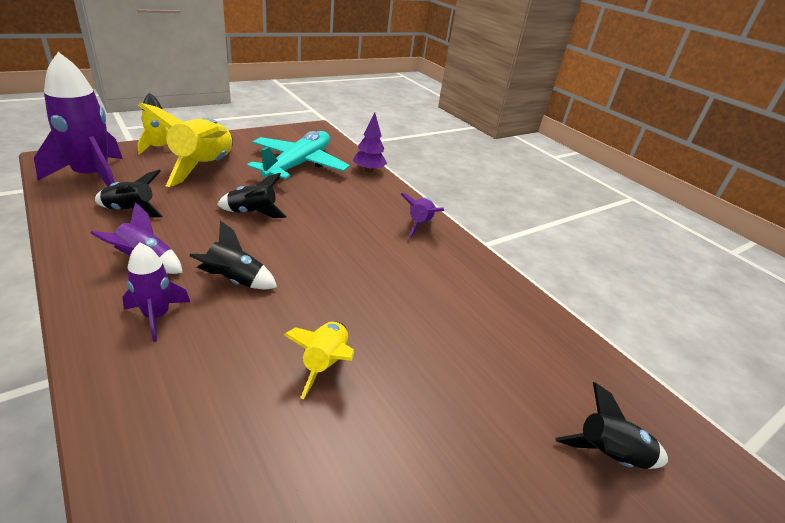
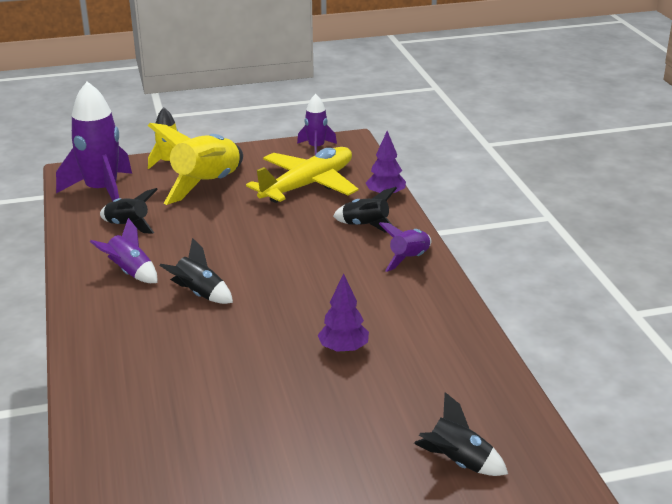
camera: 25 degrees right, 5 degrees down
(157, 316) = (129, 314): purple rocket -> purple rocket (316, 148)
(253, 213) = (238, 235): black rocket -> black rocket (366, 226)
(299, 164) = (308, 185): turquoise plane -> yellow plane
(325, 364) = (249, 365): yellow rocket -> none
(414, 327) = (343, 349): none -> purple tree

